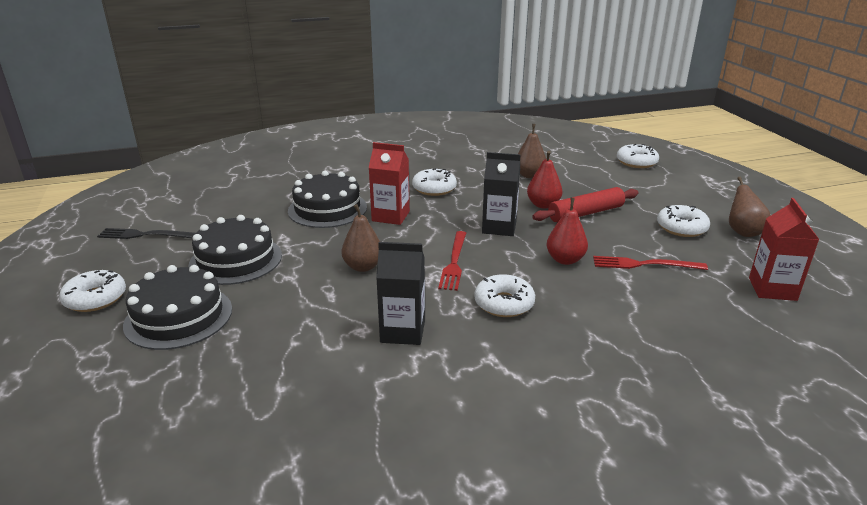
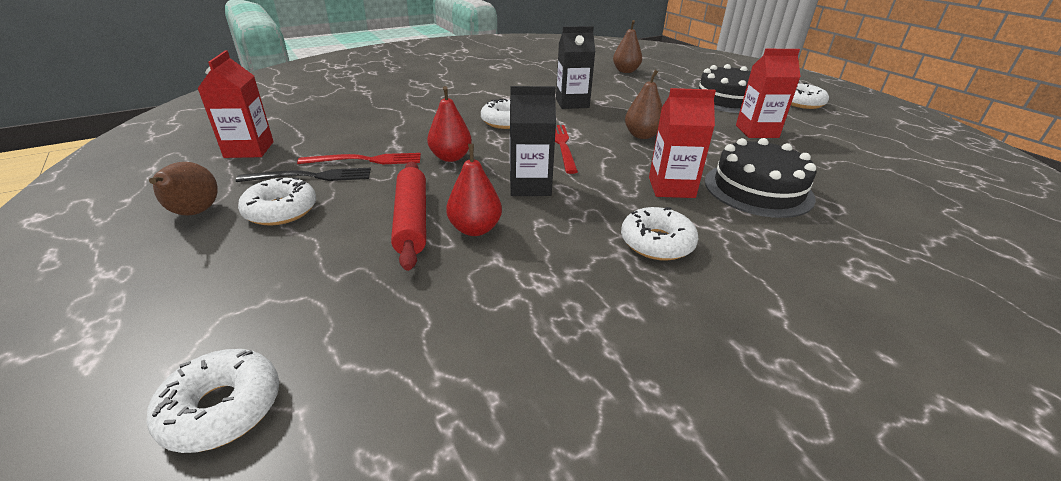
camera: 165 degrees right, 5 degrees up
(146, 235) = (877, 143): black fork -> black fork (311, 177)
(236, 260) = (756, 131): black cake -> red carton
(529, 175) = (504, 304): brown pear -> brown pear (625, 71)
(586, 213) = (411, 220): red rolling pin -> red rolling pin turned 60 degrees counterclockwise

